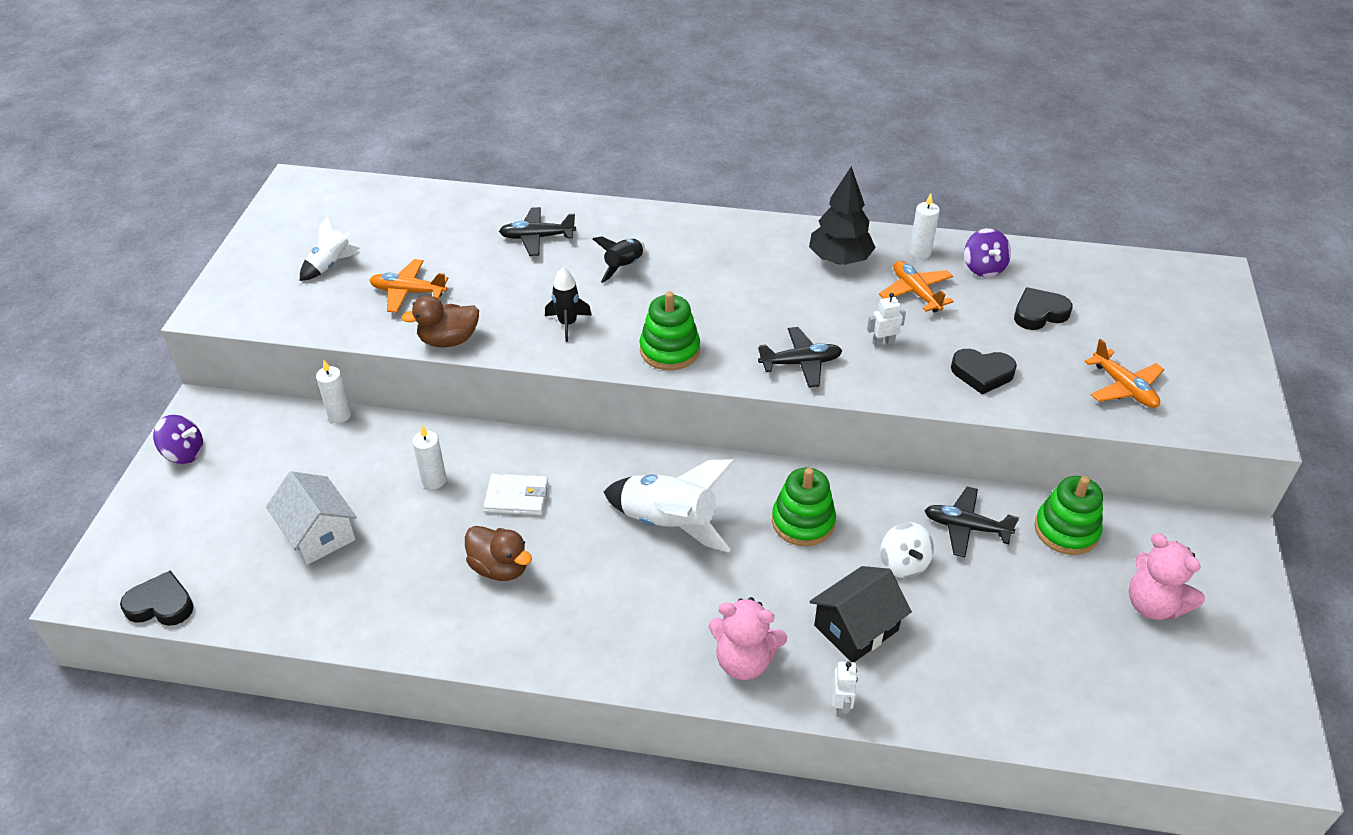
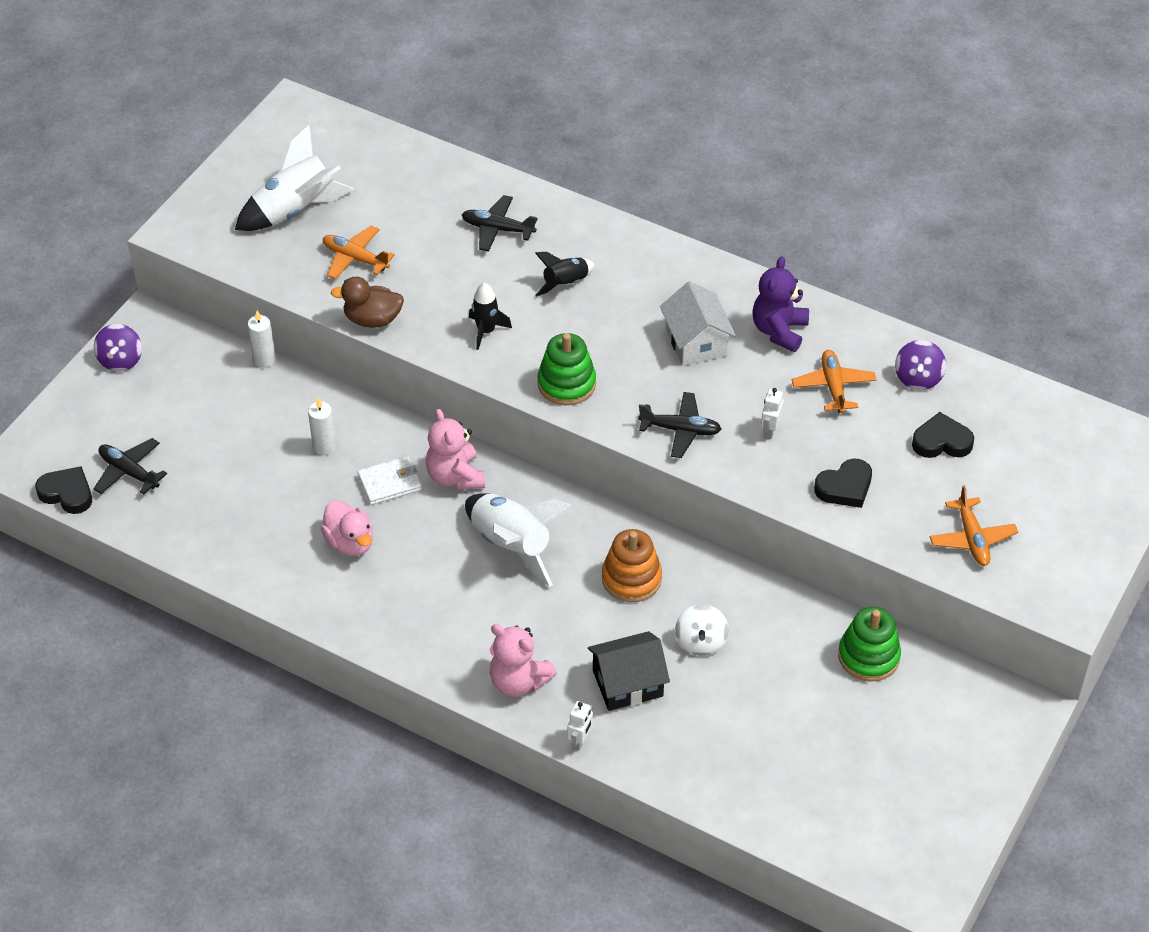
camera: 20 degrees right, 5 degrees up
(184, 453) = (120, 360): purple spinning top -> purple spinning top turned 60 degrees clockwise
(318, 533) = (210, 468): white house -> white house (696, 342)
(330, 265) = (295, 210): white rocket -> white rocket, size x1.79
(500, 568) = (350, 542): brown duck -> pink duck
(517, 497) = (389, 483): white wallet -> white wallet turned 45 degrees counterclockwise
(803, 522) = (631, 578): green stacking toy -> orange stacking toy
(839, 260) = (779, 331): black tree -> purple teddy bear
(883, 343) = (770, 430): white robot -> white robot turned 75 degrees counterclockwise
(920, 252) = (864, 344): white candle -> none
(966, 527) = (777, 627): black plane -> black plane (129, 472)
(982, 373) = (845, 487): black heart -> black heart turned 60 degrees counterclockwise
(1153, 605) = (904, 743): pink teddy bear -> pink teddy bear (455, 476)

